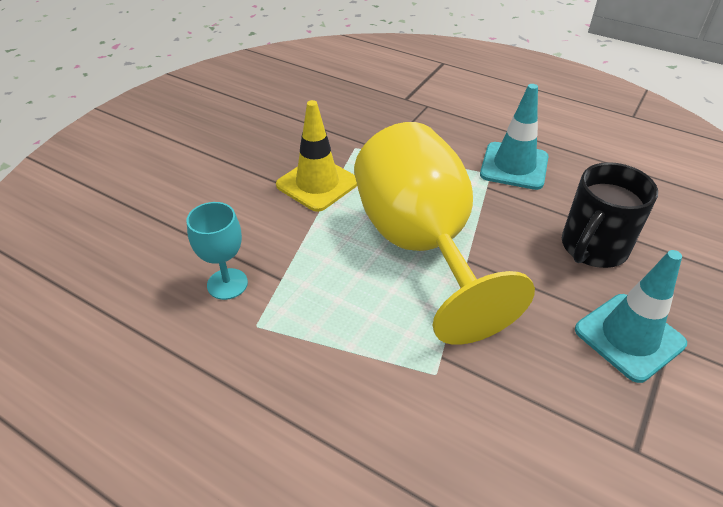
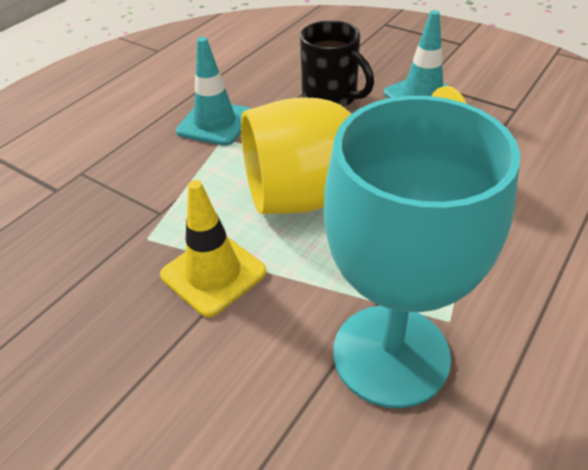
camera: 85 degrees left, 0 degrees up
(227, 284) = (391, 354): turquoise goblet -> turquoise goblet, size x2.33

